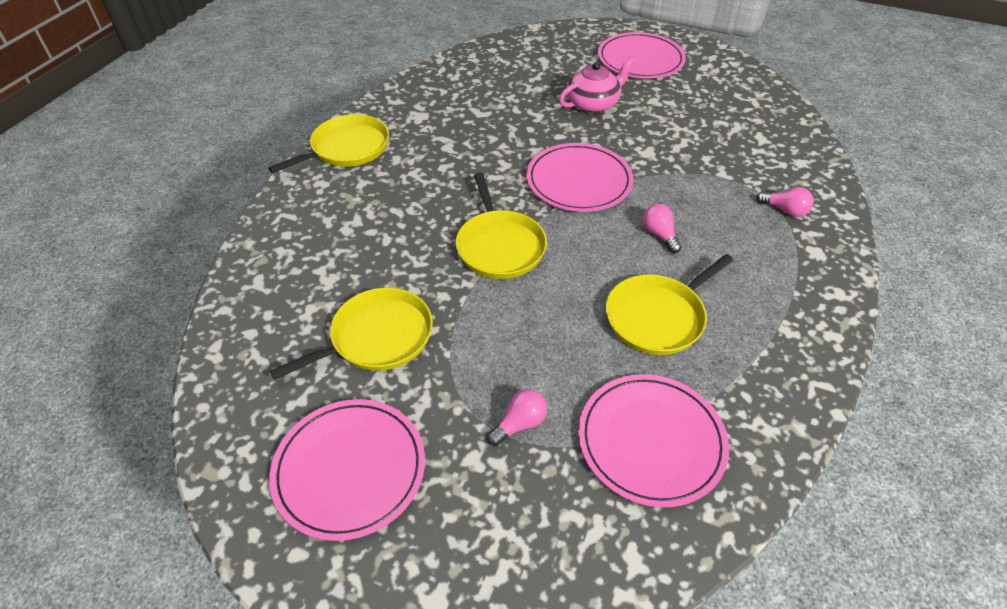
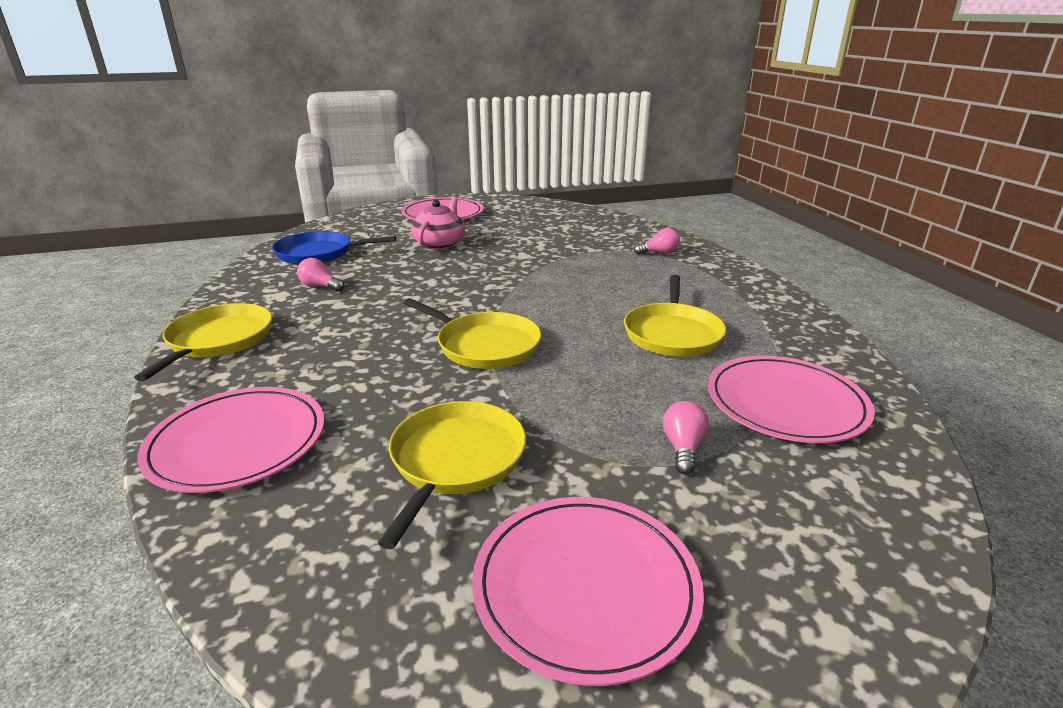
camera: 40 degrees left, 20 degrees down
(488, 76) = (318, 253): none -> blue pan
(579, 181) = (493, 285): pink plate -> pink plate (237, 442)
(659, 235) = (601, 292): pink light bulb -> pink light bulb (320, 286)

